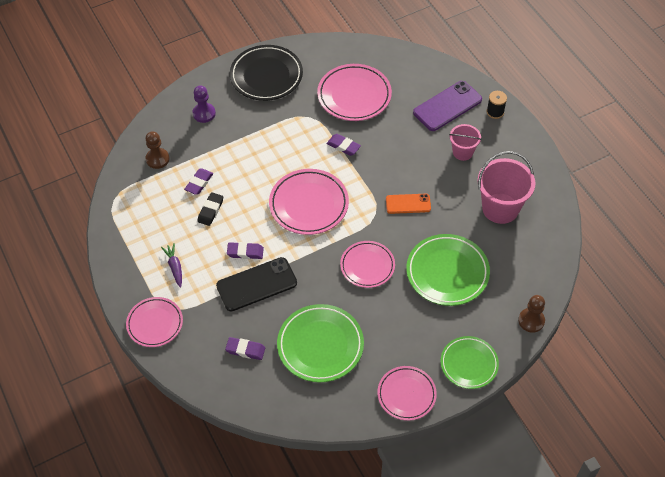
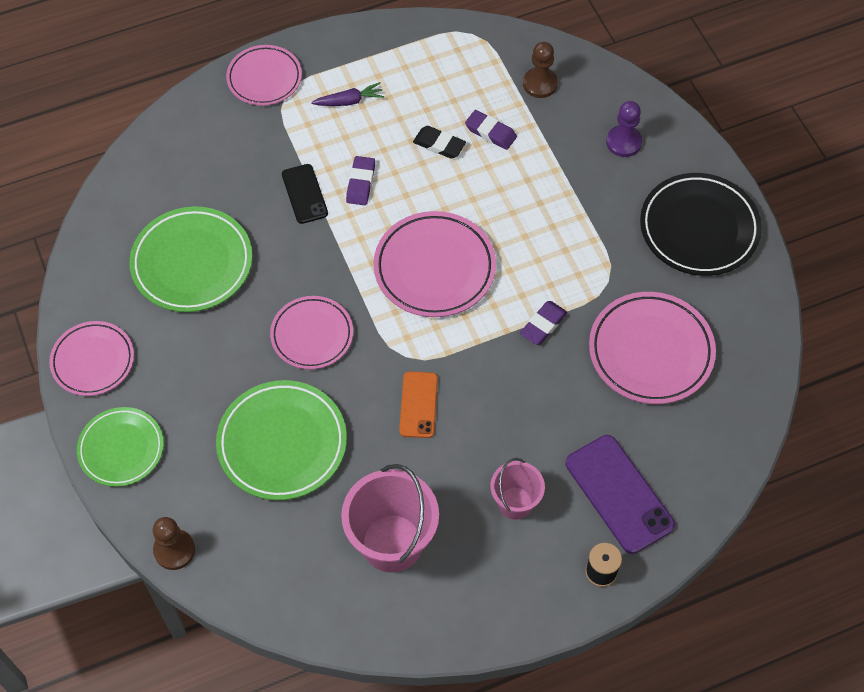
camera: 95 degrees right, 5 degrees up
(245, 350) = (204, 176): purple eraser -> none
(256, 284) = (304, 194): black phone -> black phone, size x0.61

